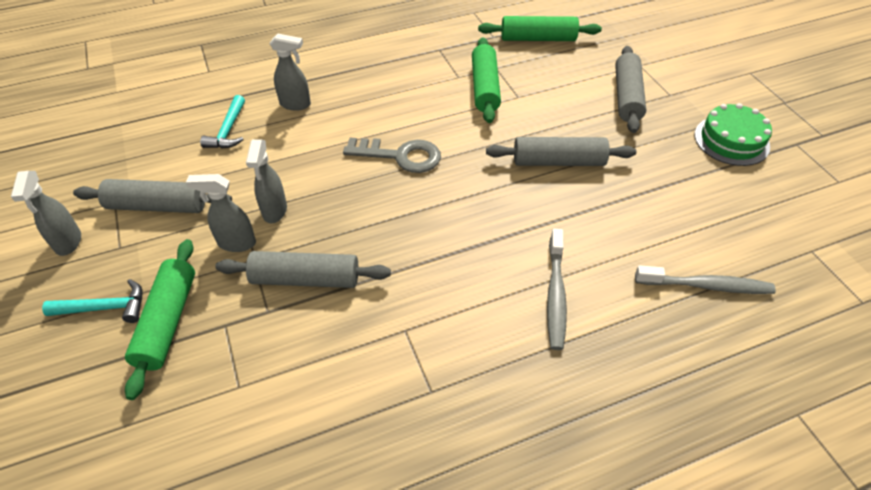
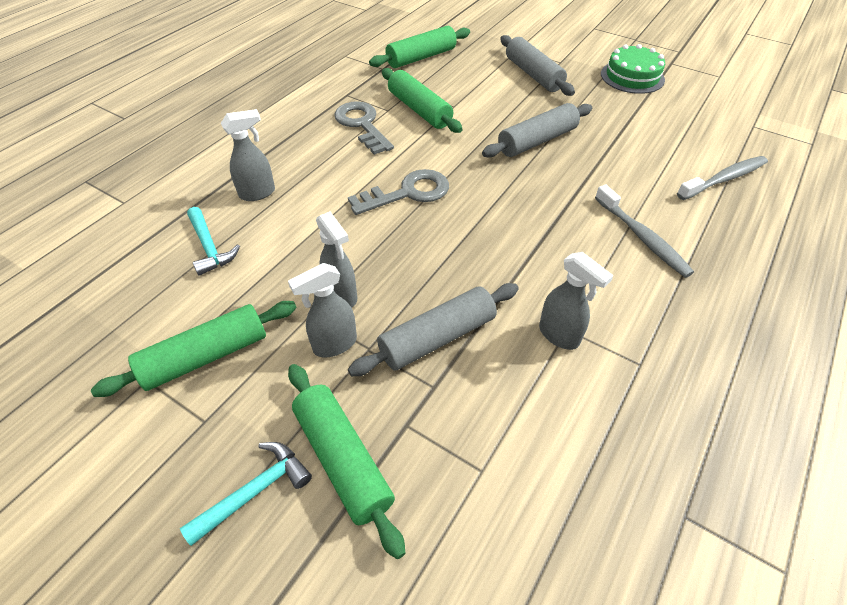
camera: 35 degrees left, 0 degrees up
(68, 242) = (131, 453): grey spray bottle -> grey spray bottle (559, 335)
(157, 206) = (206, 356): grey rolling pin -> green rolling pin
(424, 81) = (362, 125): none -> grey key

